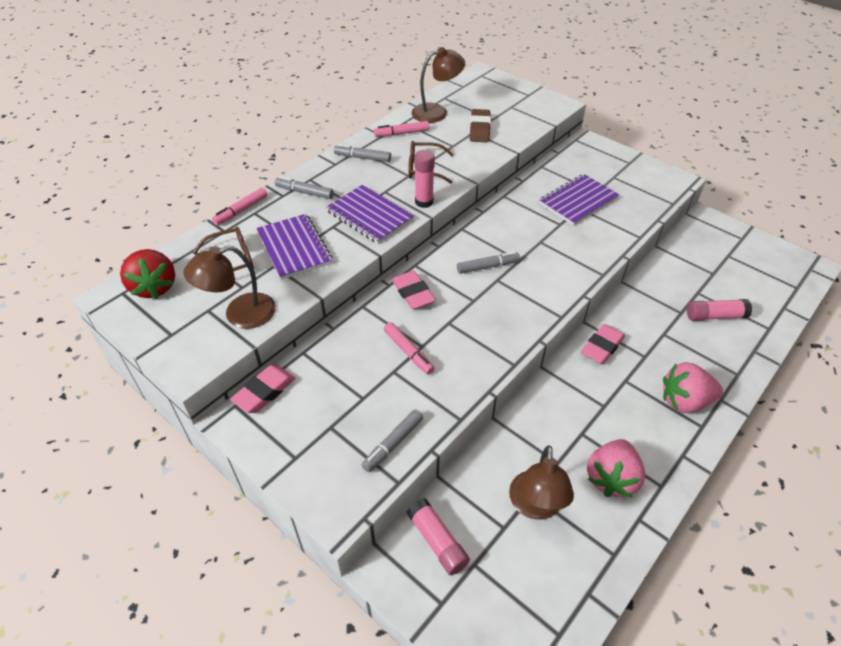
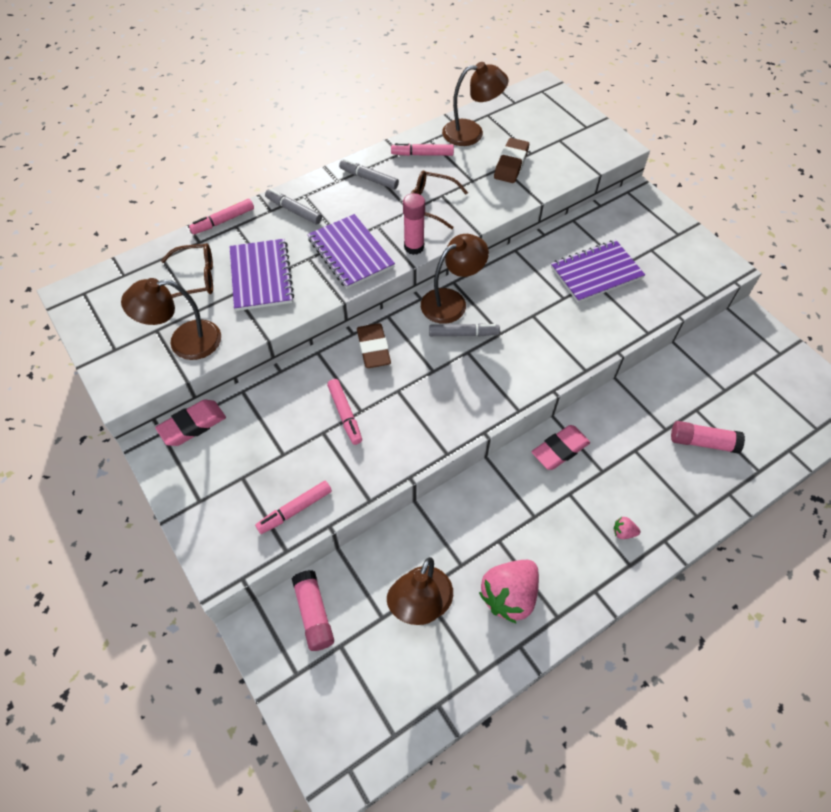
camera: 15 degrees right, 10 degrees up
(154, 287) = (114, 293): red strawberry -> none
(393, 444) = (295, 510): grey marker -> pink marker
(413, 293) = (373, 349): pink eraser -> brown eraser
(466, 243) = (451, 301): none -> brown lamp
(684, 401) = (623, 532): pink strawberry -> pink strawberry, size x0.42

